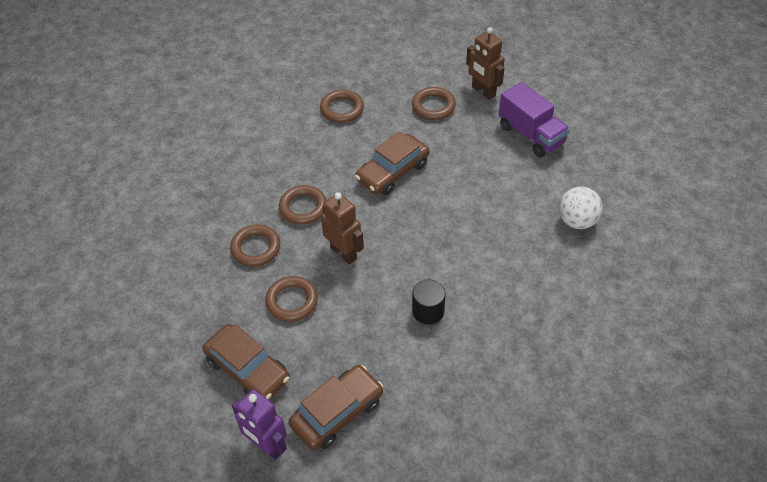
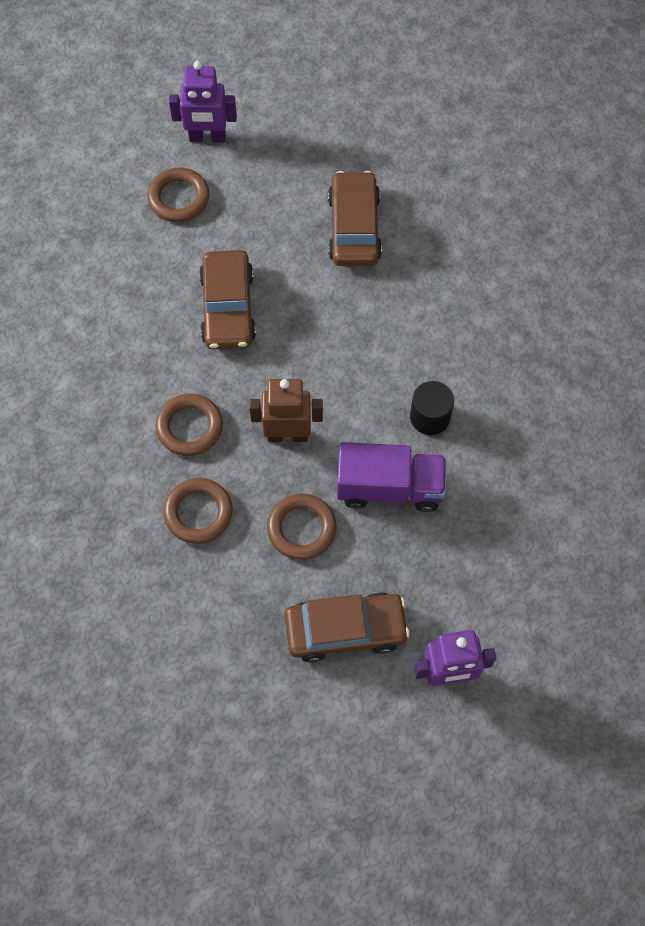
camera: 50 degrees left, 15 degrees up
(337, 412) = (468, 584): brown car -> brown car (354, 227)
(342, 109) = (88, 284): brown ring -> none
(483, 91) = (207, 137): brown robot -> purple robot
(531, 135) = (310, 149): purple truck -> purple truck (389, 487)
(577, 221) = (451, 206): white ball -> none

